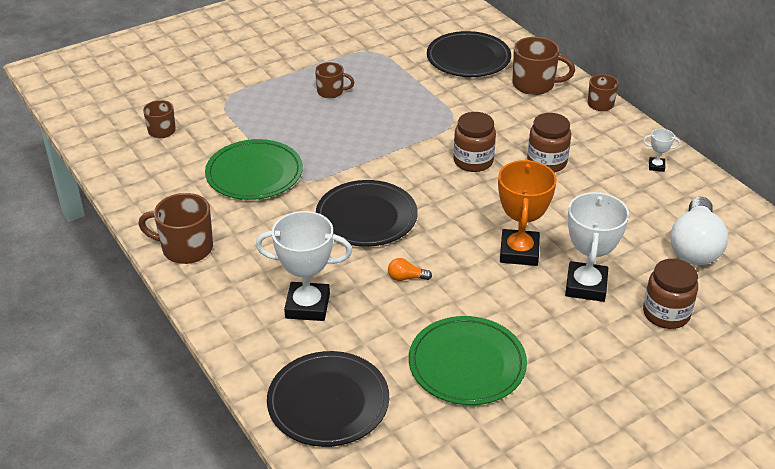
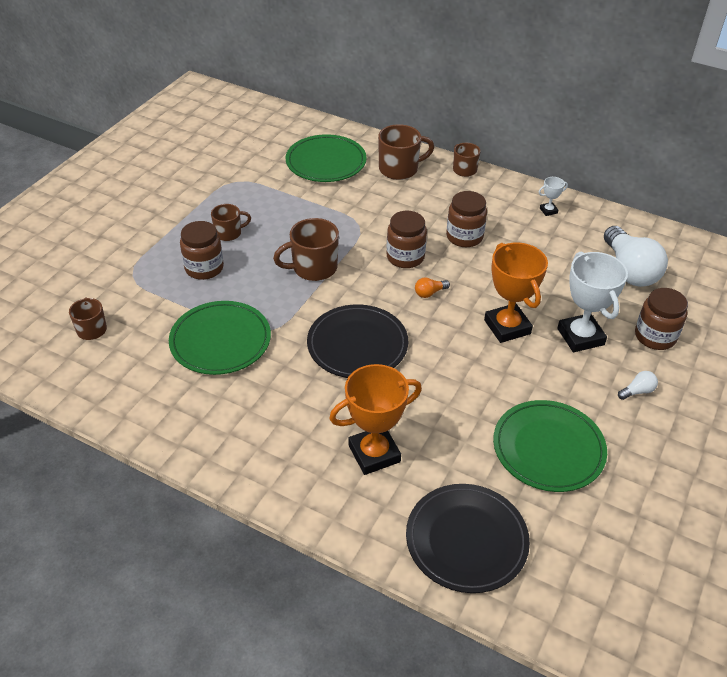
camera: 30 degrees left, 5 degrees up
(186, 248) = (214, 444): brown mug -> brown mug (313, 268)
(287, 113) = (204, 268): none -> brown jar
(307, 306) = (374, 453): white trophy -> orange trophy
(406, 278) = (437, 389): orange light bulb -> orange light bulb (429, 293)
(468, 58) = (326, 162): black plate -> green plate
(601, 353) = (637, 391): none -> white light bulb

